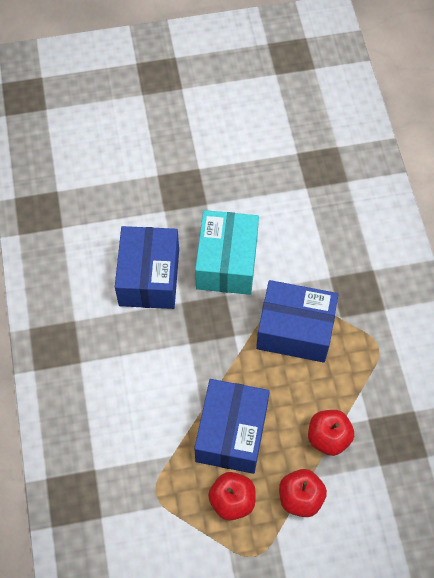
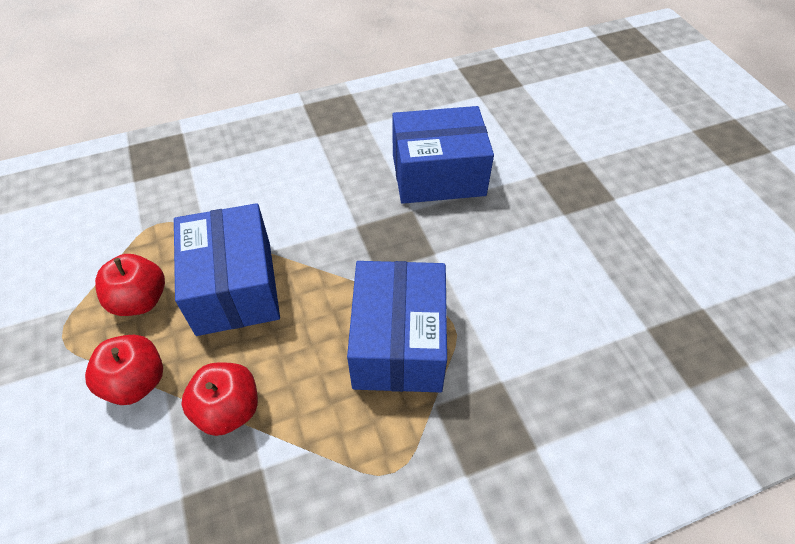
camera: 80 degrees right, 10 degrees down
(226, 262) = (484, 247): turquoise box -> none
(232, 433) = (234, 287): blue box -> blue box turned 75 degrees clockwise

